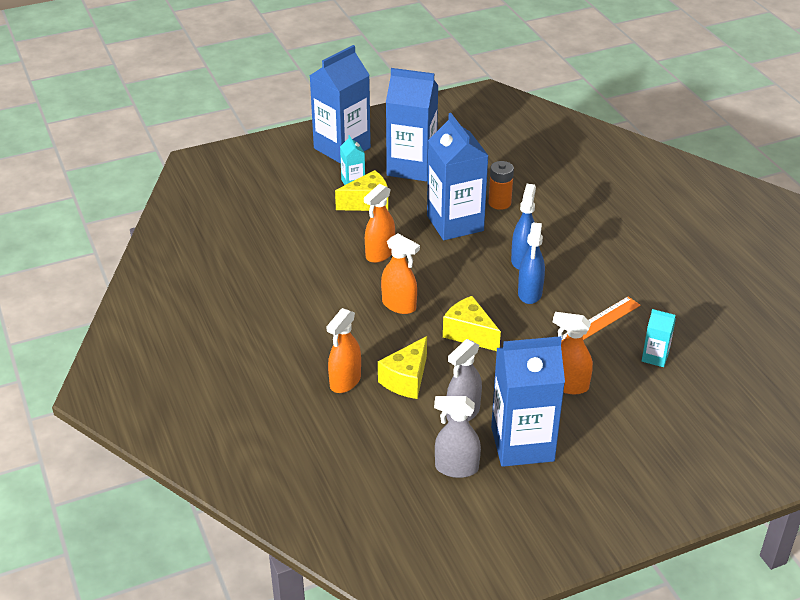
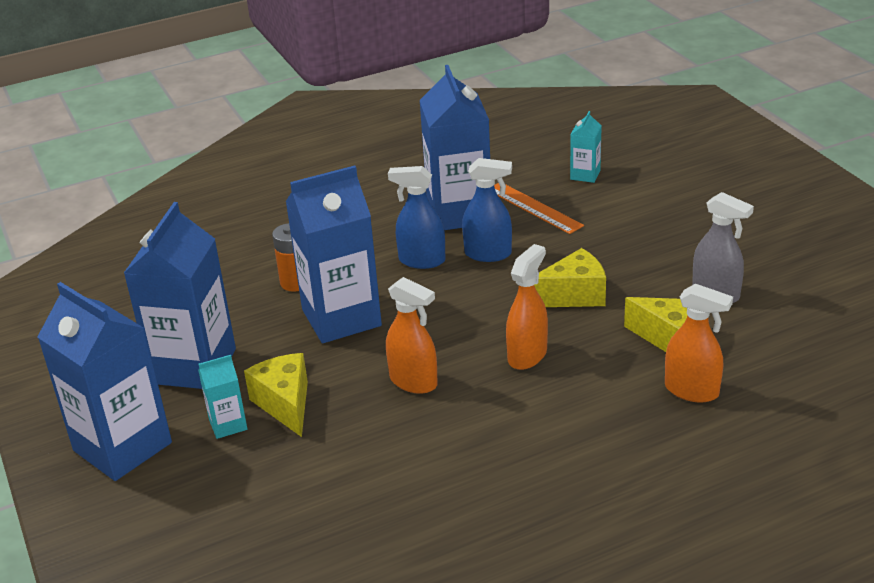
camera: 90 degrees left, 5 degrees down
(456, 468) = (806, 294): grey spray bottle -> none
(469, 334) = (573, 295): yellow cheese -> yellow cheese turned 150 degrees counterclockwise
(522, 444) = (749, 252): blue carton -> blue carton (459, 213)
(568, 385) = (646, 226): orange spray bottle -> none

